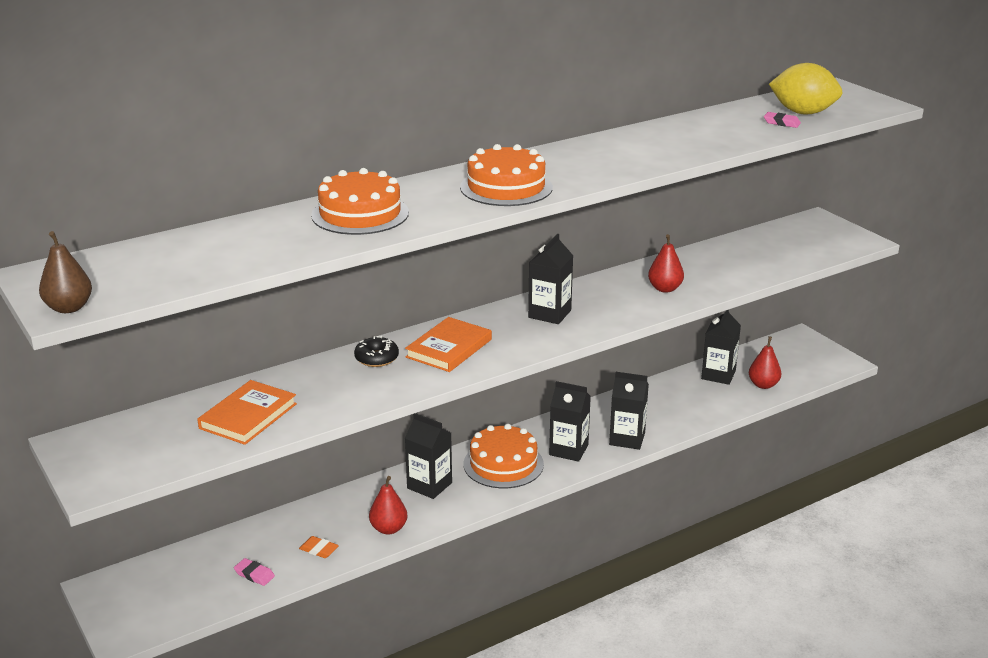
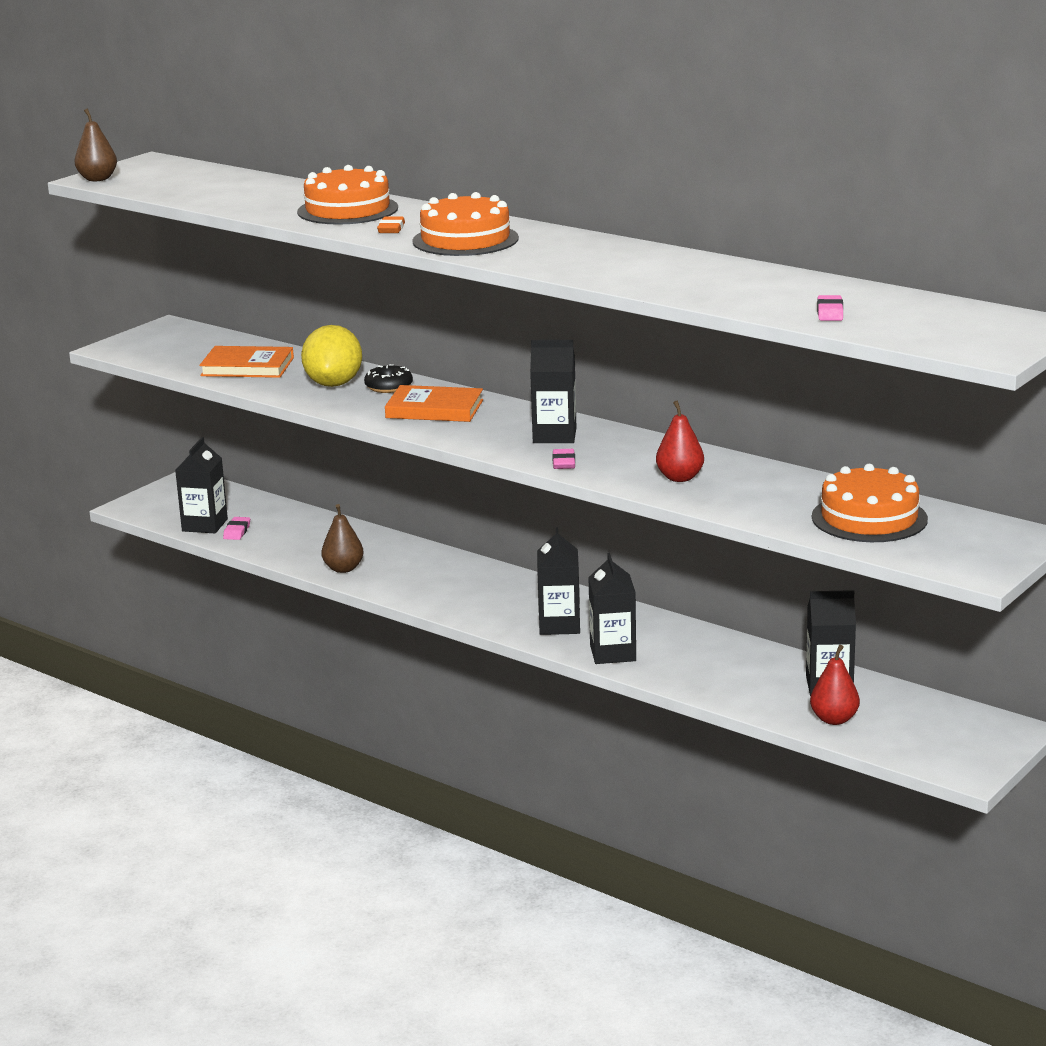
camera: 70 degrees right, 5 degrees down
(319, 550) = (290, 547): orange eraser -> orange eraser (391, 229)
(388, 529) = (343, 569): red pear -> brown pear
(429, 485) = (431, 570): black carton -> black carton (205, 525)
(503, 464) = (501, 597): orange cake -> orange cake (869, 518)
(607, 321) = (563, 463): none -> pink eraser
(803, 113) = (889, 318): yellow lemon -> yellow lemon (334, 384)

